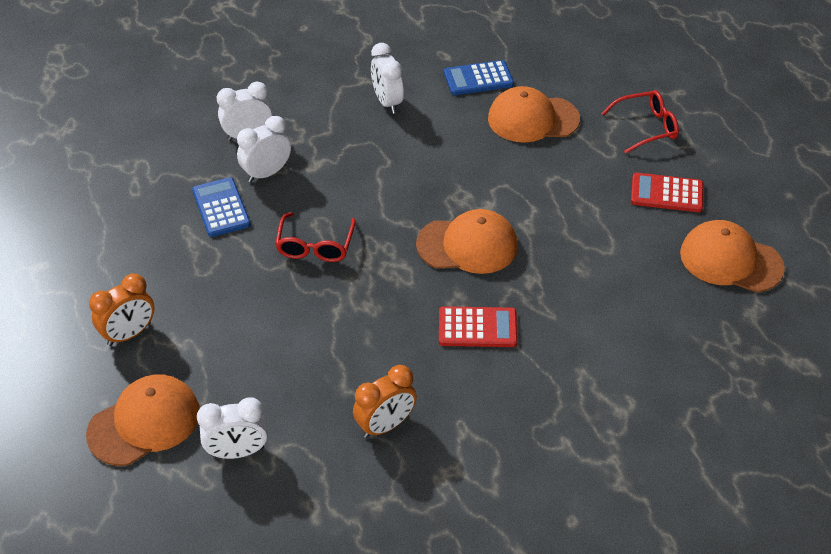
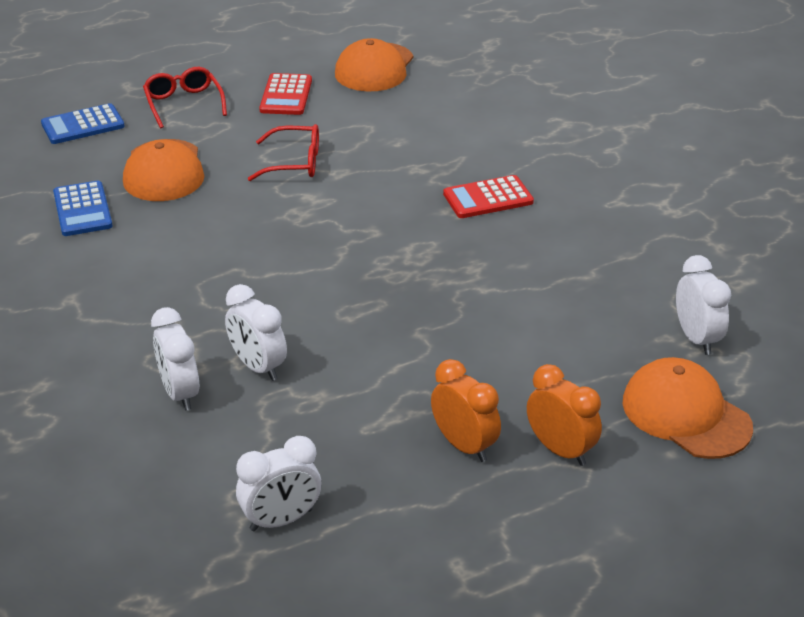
camera: 95 degrees left, 10 degrees down
(221, 208) = (326, 400): blue calculator -> blue calculator (83, 125)
(315, 246) = (386, 313): red glasses -> red glasses (294, 163)
(385, 425) = (627, 246): orange clock -> orange clock (464, 445)
(387, 102) = (120, 277): white clock -> white clock (281, 520)
(467, 245) = (372, 208): orange cap -> none
(477, 327) = (488, 198): red calculator -> red calculator turned 105 degrees counterclockwise

